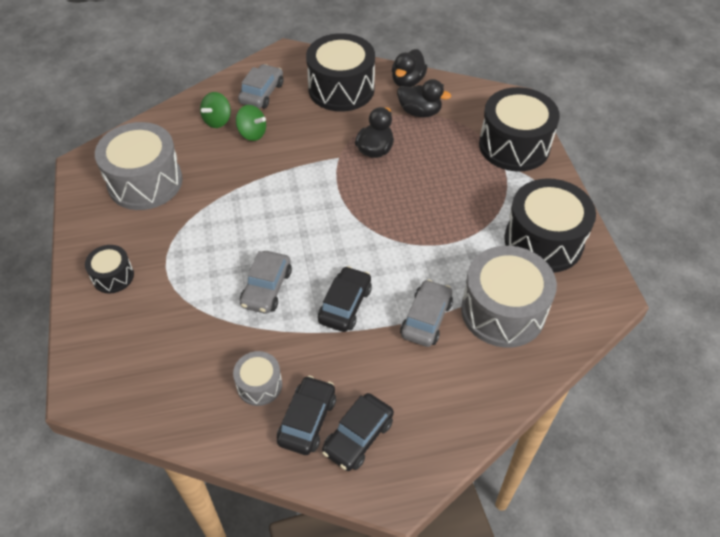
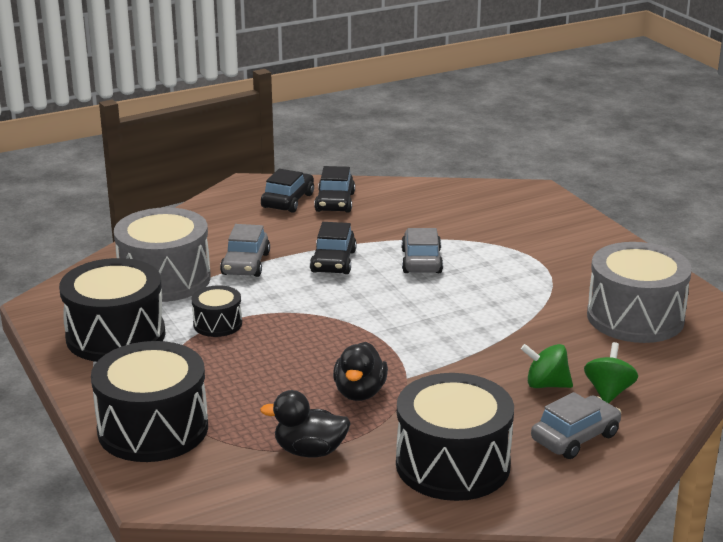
camera: 165 degrees right, 25 degrees down
(113, 276) = (585, 248): black drum -> black drum (217, 324)
(259, 385) = (388, 212): grey drum -> none
(262, 93) = (575, 437): grey car -> grey car turned 135 degrees counterclockwise
(407, 81) = (346, 495): black duck -> none

